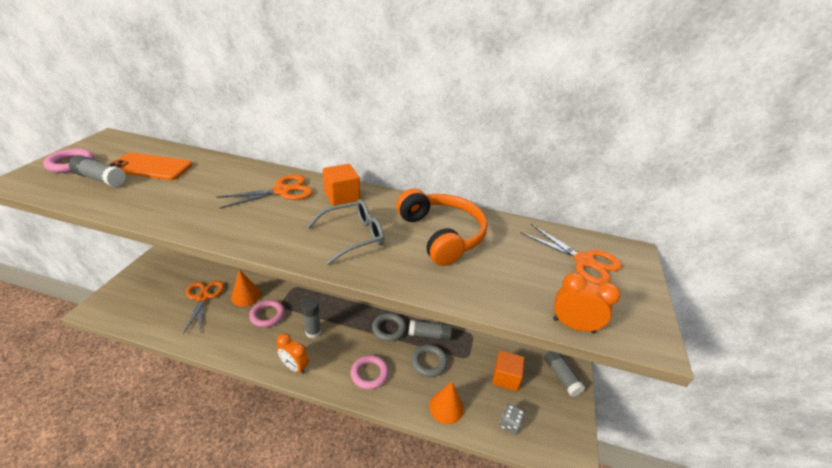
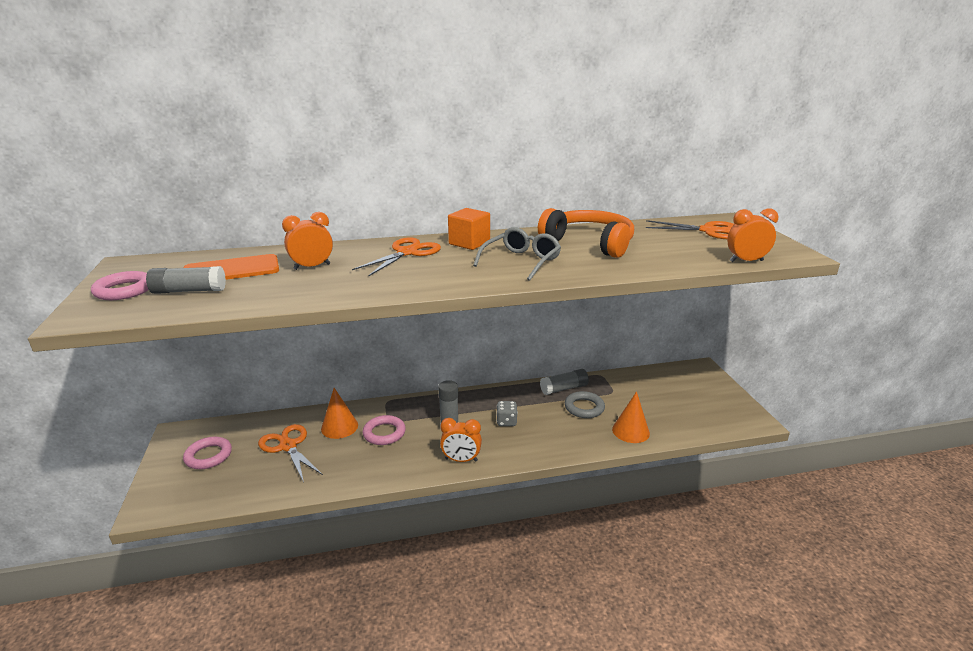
camera: 25 degrees left, 10 degrees down
(201, 182) = (312, 267): none -> orange clock
(369, 374) = (540, 436): pink ring -> pink ring (208, 456)
(388, 329) = (522, 398): grey ring -> none
(505, 377) = (657, 393): orange cube -> none
(510, 424) = (691, 421): grey dice -> grey dice (506, 421)
(561, 376) = (698, 376): grey glue stick -> none

